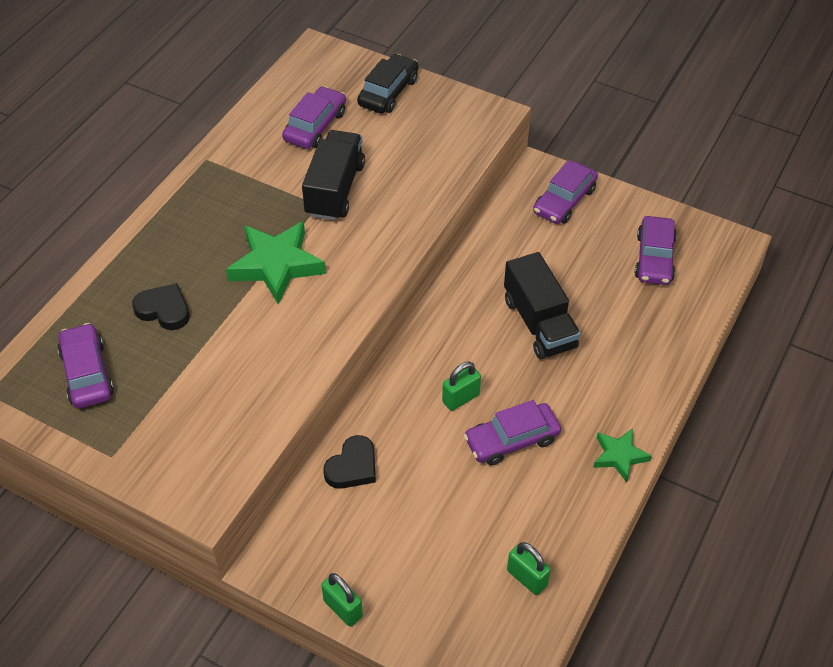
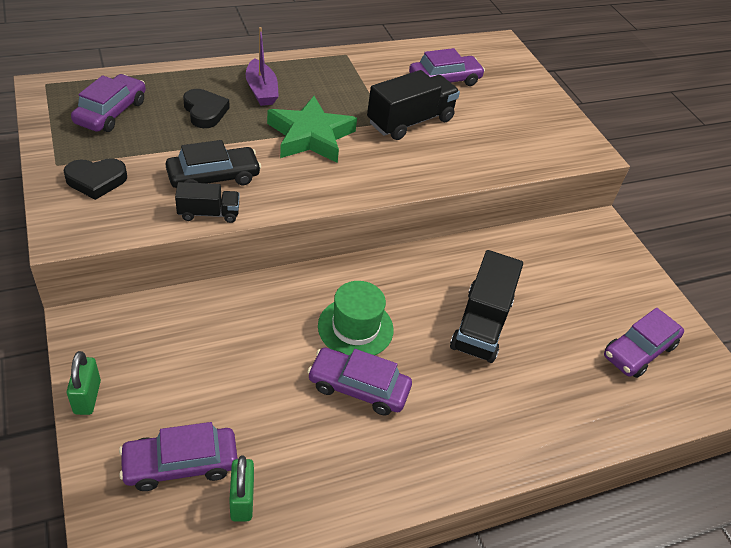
camera: 35 degrees right, 5 degrees down
(183, 252) = (261, 91): none -> purple boat
(286, 396) = (208, 213): none -> black truck
(352, 467) = (220, 310): black heart -> black heart (96, 180)
(388, 92) = (523, 93): black car -> black car (213, 177)
(461, 398) = (355, 328): green padlock -> green hat
(564, 201) = (601, 258): purple car -> purple car (180, 464)
(619, 456) = (434, 474): green star -> none

